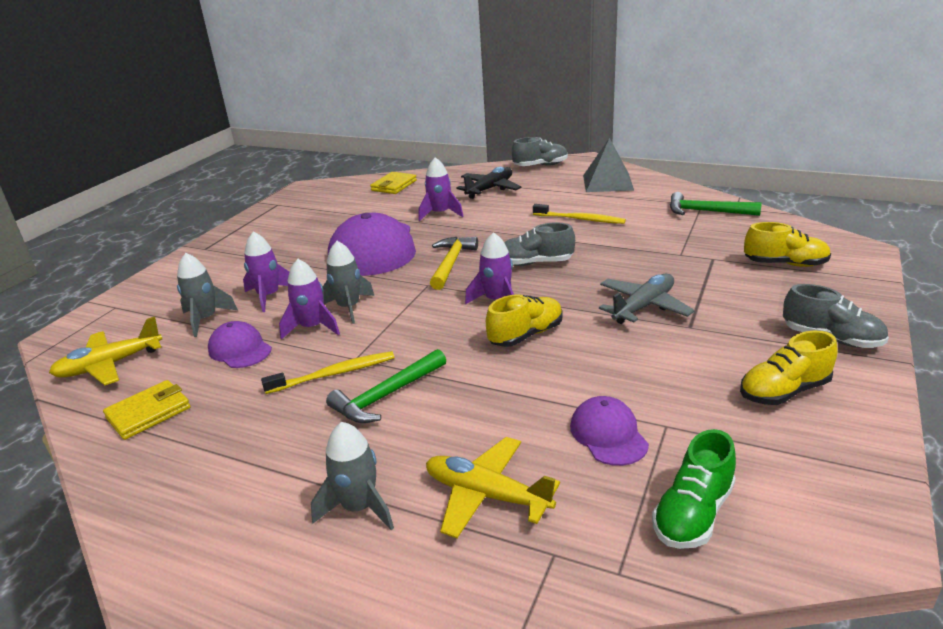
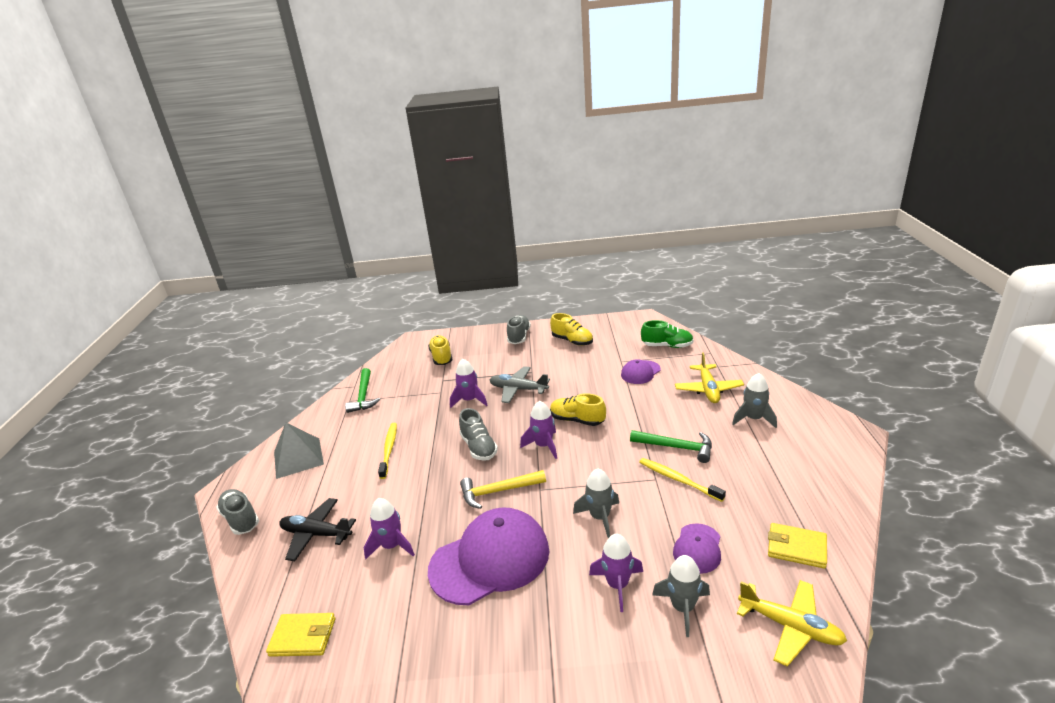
camera: 115 degrees left, 0 degrees up
(312, 327) = (640, 522): purple rocket -> purple rocket (469, 400)

